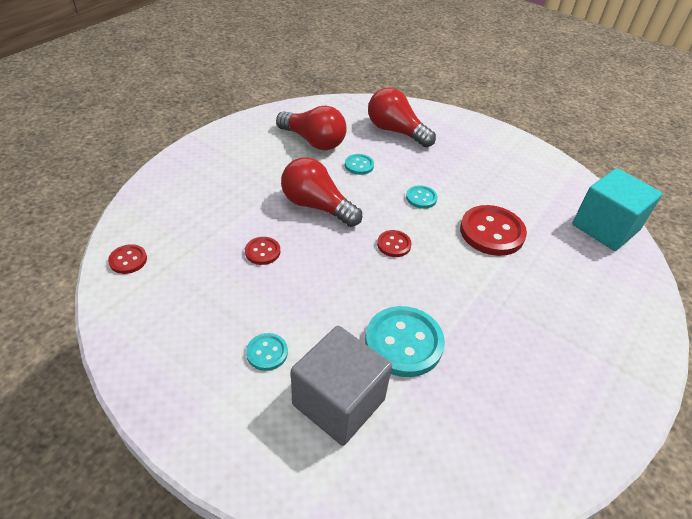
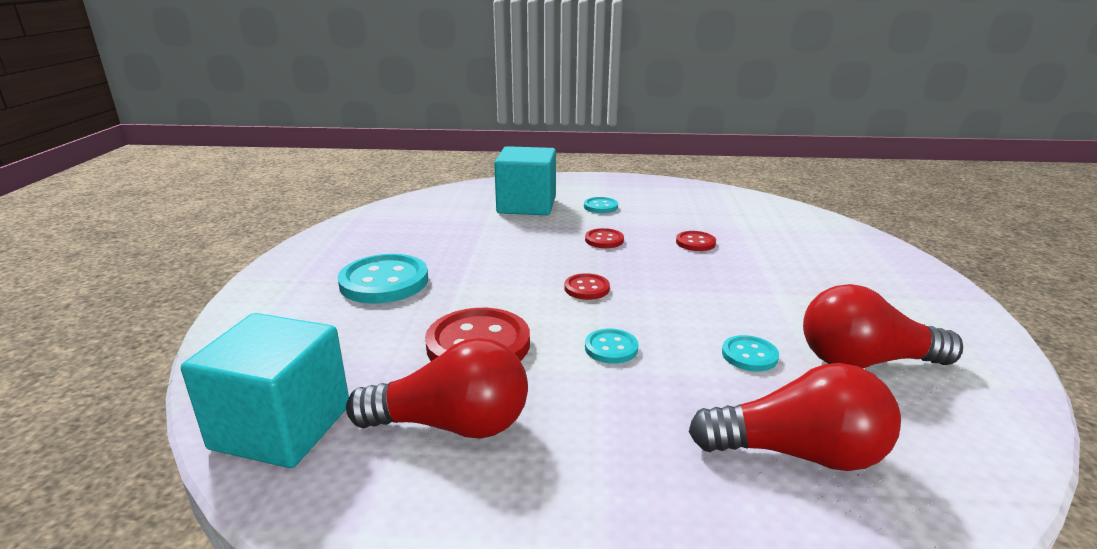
camera: 150 degrees right, 20 degrees down
(128, 260) = (774, 208): red button -> red button (604, 240)
(317, 206) = (714, 289): red light bulb -> red light bulb (452, 425)
(338, 402) = (526, 205): grey cube -> turquoise cube
(403, 342) = (507, 236): turquoise button -> turquoise button (384, 282)

